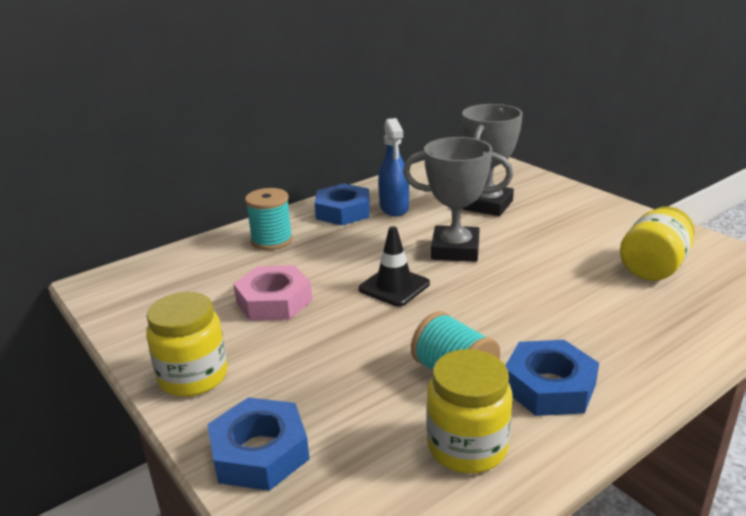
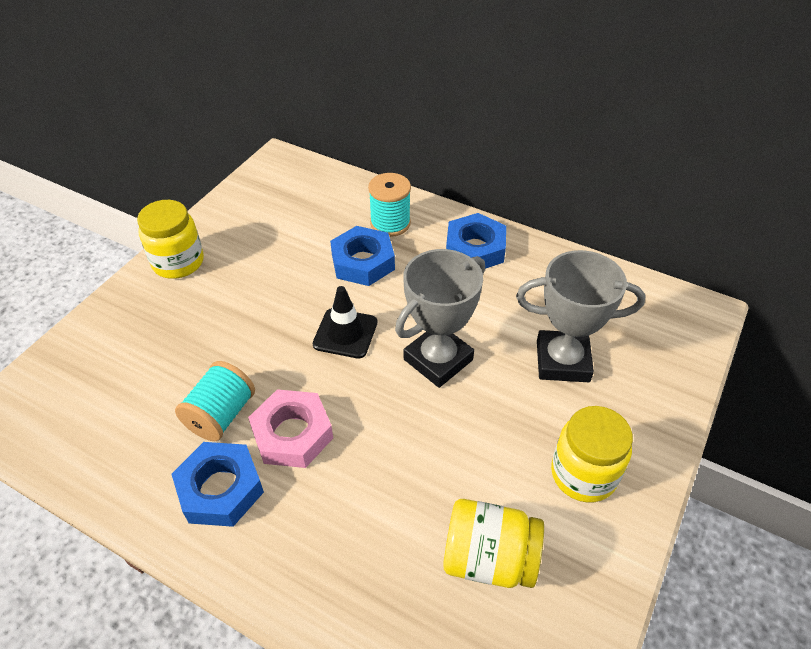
camera: 65 degrees right, 20 degrees up
(260, 452) = (105, 330): blue nut -> blue nut (363, 262)
(274, 301) = (291, 264): pink nut -> pink nut (292, 434)
(394, 208) = (506, 284): blue spray bottle -> none
(455, 250) = (438, 360): grey trophy -> grey trophy turned 60 degrees clockwise
(467, 447) = (130, 447): yellow jar -> yellow jar (583, 474)

